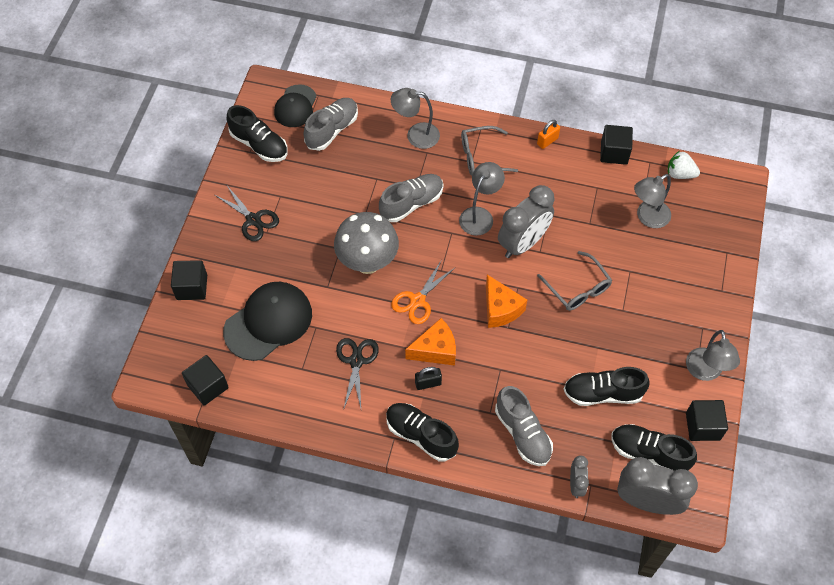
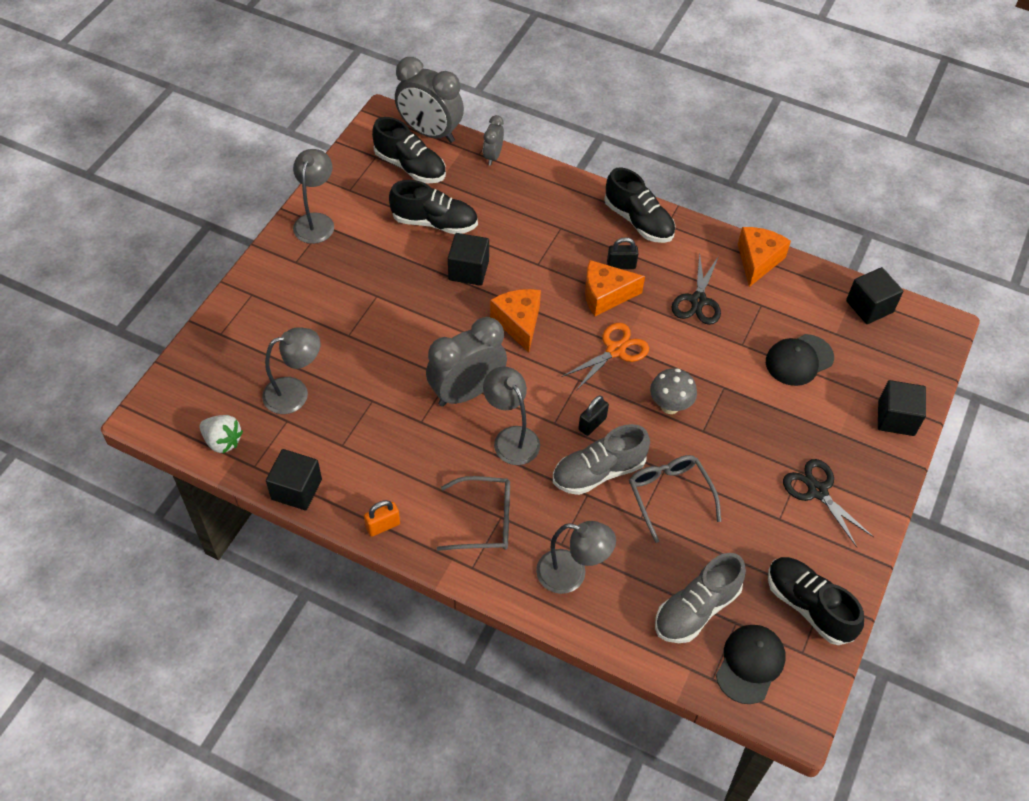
camera: 170 degrees left, 5 degrees down
(268, 322) = (799, 360): black cap -> black cap, size x0.63
(307, 414) = (758, 261): none -> orange cheese
(367, 262) = (670, 406): grey mushroom -> grey mushroom, size x0.57
(423, 237) = (592, 424): none -> black padlock
(480, 215) = (511, 438): grey lamp -> grey lamp turned 105 degrees clockwise
(522, 433) = (532, 204): grey shoe -> none
(577, 288) = (419, 328): grey glasses -> grey glasses (669, 495)
(702, 426) = (345, 177): black cube -> black cube (468, 270)

